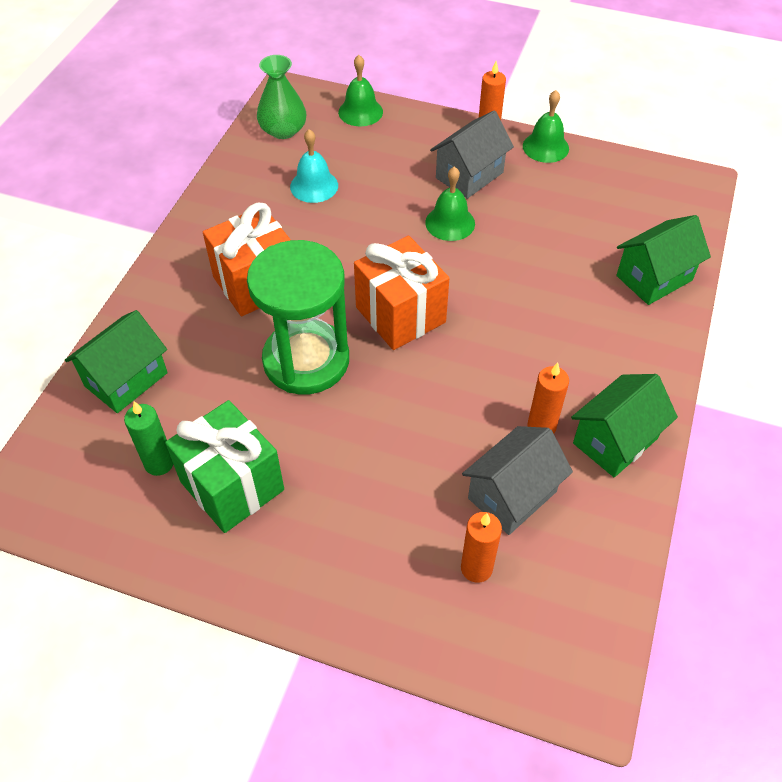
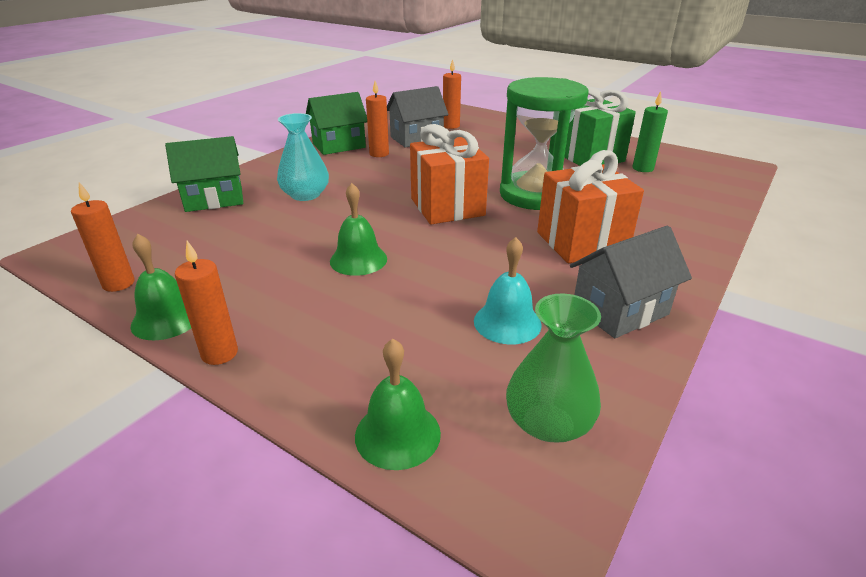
camera: 165 degrees left, 20 degrees down
(126, 379) = (688, 203): green house -> none
(469, 175) = (297, 301): grey house -> grey house (620, 311)
(566, 306) = (305, 195): none -> turquoise vase
(613, 165) = (118, 283): none -> orange candle

